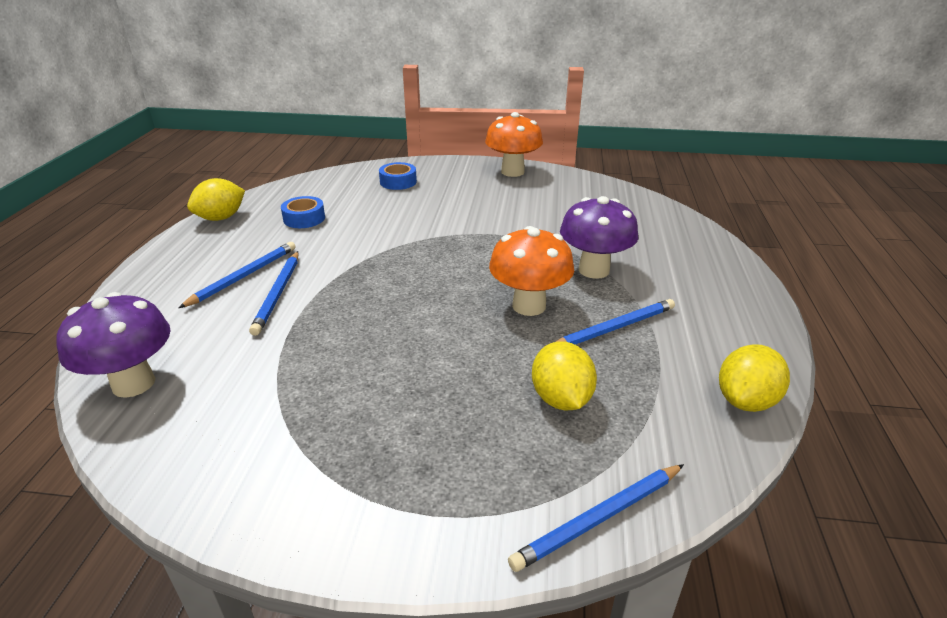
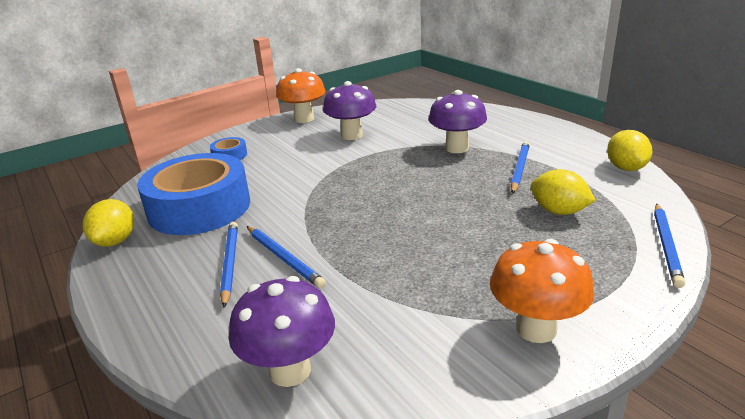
camera: 40 degrees left, 5 degrees down
(304, 218) = (199, 208): blue tape -> blue tape, size x2.44
(522, 208) = (352, 135): none -> purple mushroom
(529, 306) = (459, 181): orange mushroom -> orange mushroom (536, 329)

